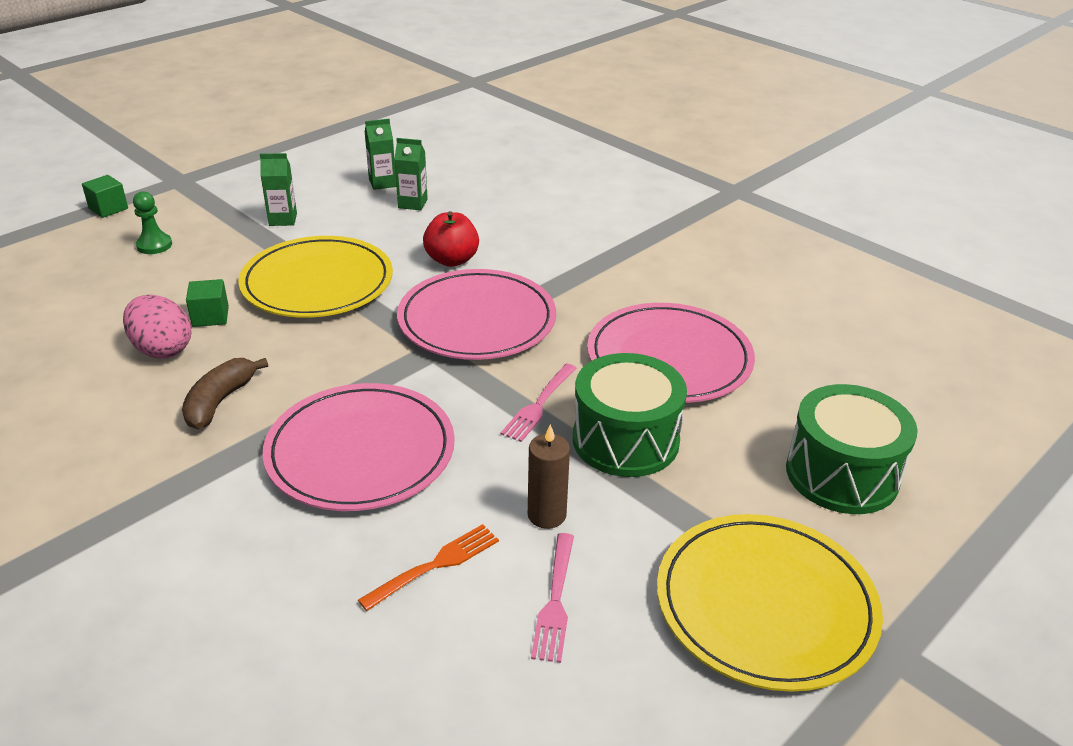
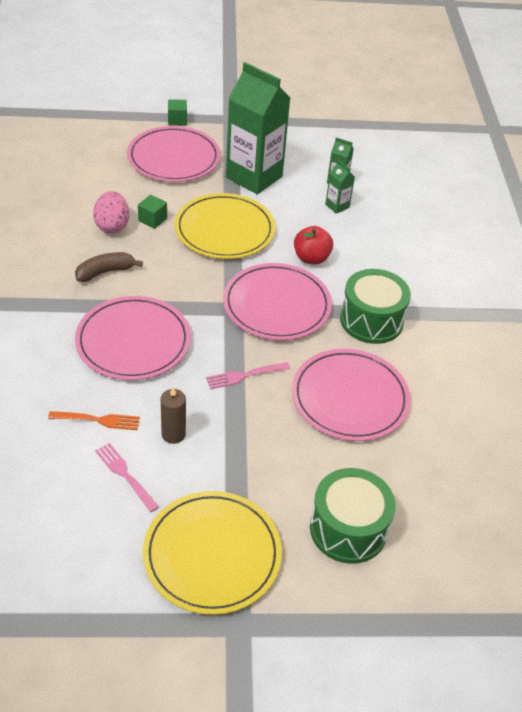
camera: 40 degrees right, 10 degrees up
(154, 245) = (174, 158): green pawn -> pink plate
(283, 219) = (254, 177): green carton -> green carton, size x2.40
(555, 600) = (125, 475): pink fork -> pink fork turned 90 degrees clockwise
(625, 440) = (261, 425): green drum -> green drum (371, 320)

